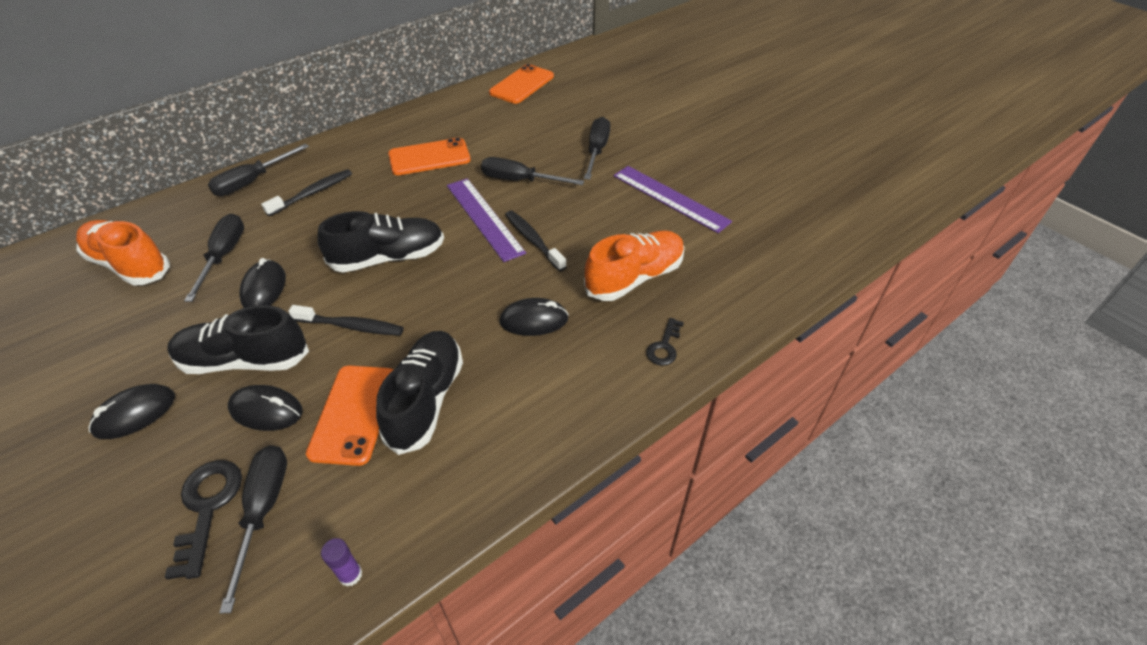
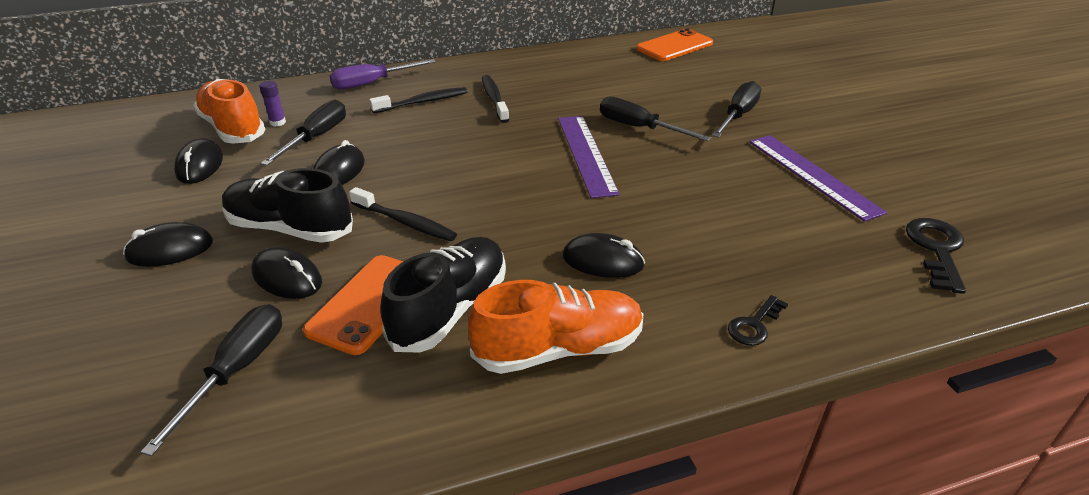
camera: 20 degrees right, 10 degrees down
(116, 315) = (200, 166): none -> black mouse
(207, 507) = (187, 351): black key -> black key (936, 250)
(252, 181) = (372, 83): black screwdriver -> purple screwdriver
(350, 574) = (290, 462): purple glue stick -> purple glue stick (277, 122)
(388, 258) = (471, 170): black shoe -> none
(429, 157) = (551, 92): orange phone -> none
(533, 240) = (632, 184): black toothbrush -> black toothbrush (494, 99)
(634, 277) = (740, 245): orange shoe -> orange shoe (559, 349)

